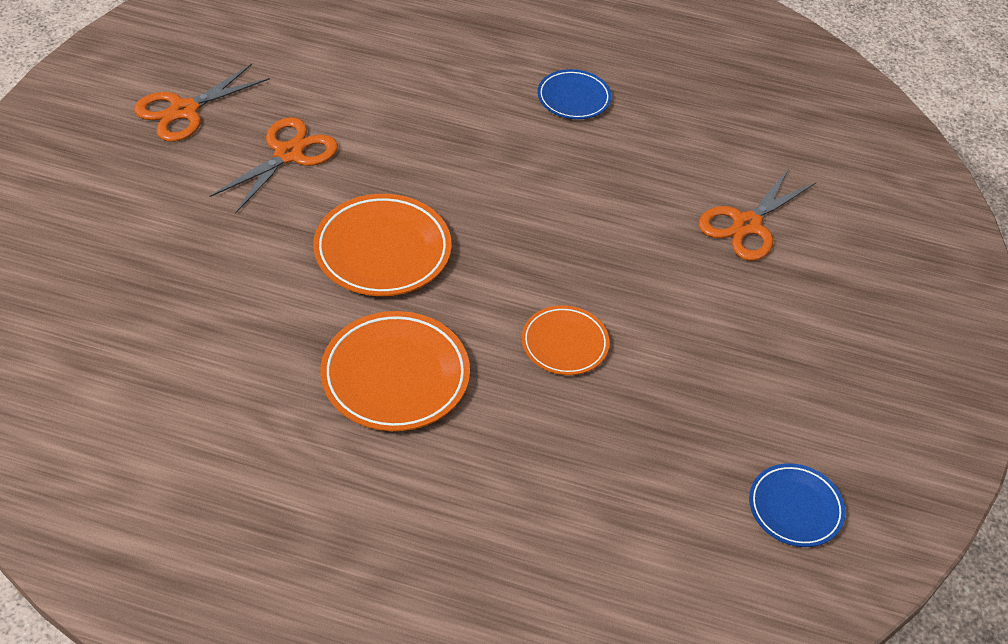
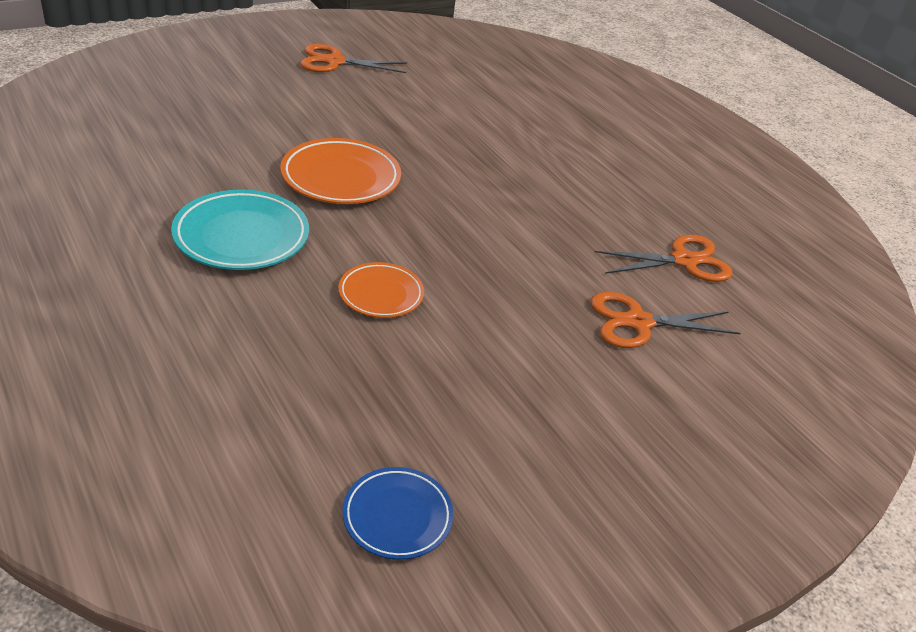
camera: 40 degrees right, 10 degrees down
(288, 154) = (361, 108): orange scissors -> orange scissors (684, 261)
(395, 376) = (241, 236): orange plate -> turquoise plate
(573, 98) = (601, 183): blue plate -> none

